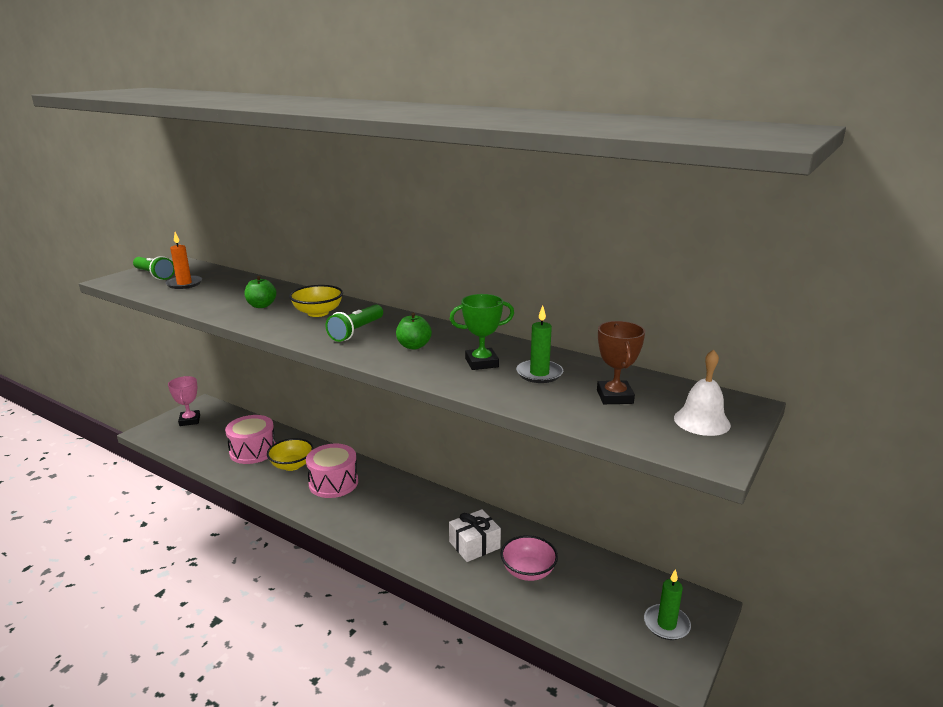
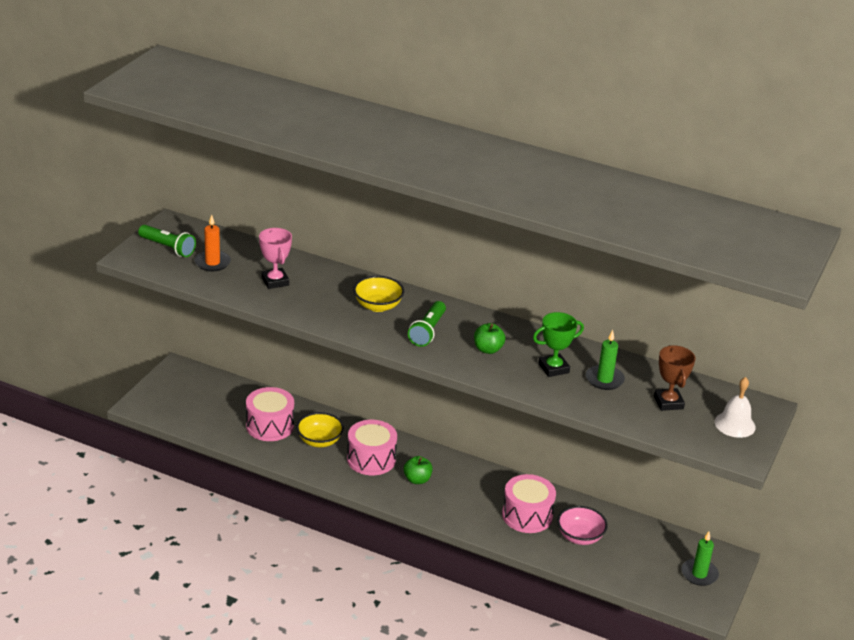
camera: 10 degrees left, 10 degrees up
(190, 420) = (177, 390): pink trophy -> pink trophy (275, 281)
(261, 305) = (316, 296): green apple -> green apple (417, 479)
(474, 545) = (527, 515): white gift -> pink drum

